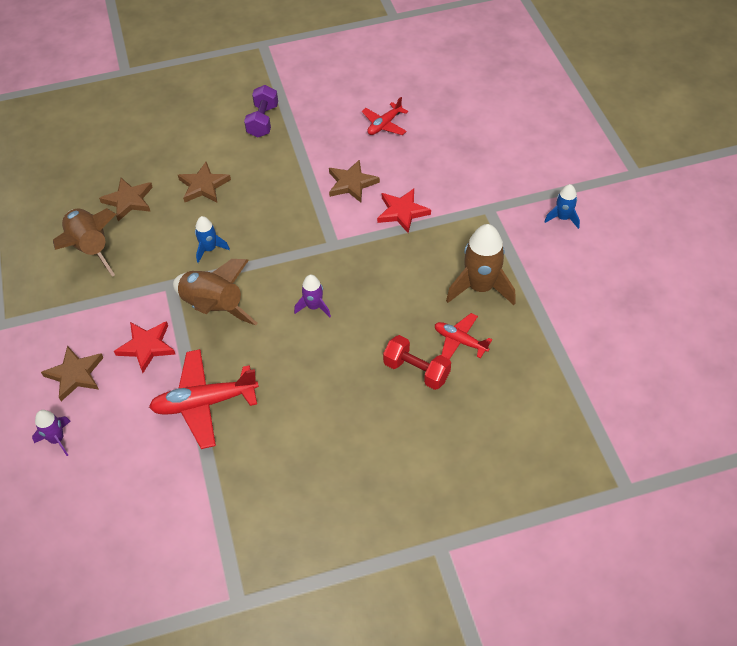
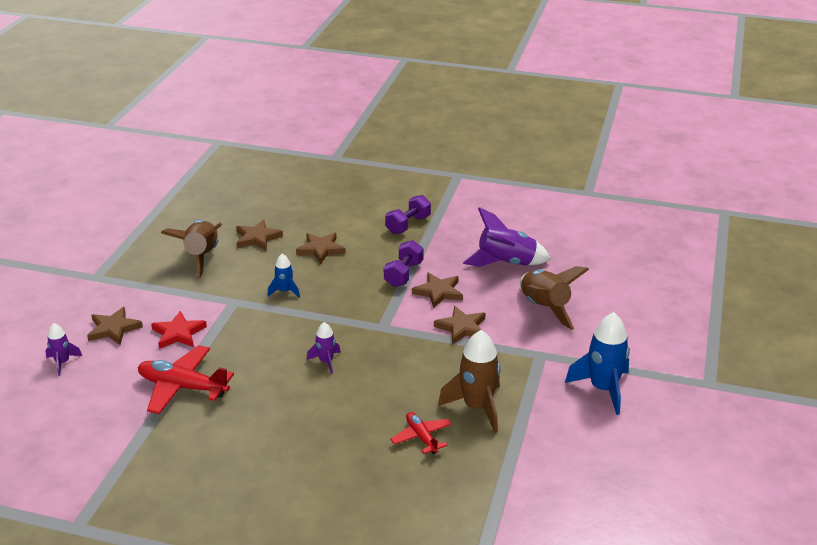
camera: 30 degrees right, 20 degrees down
(213, 307) = (250, 329): brown rocket -> brown rocket (544, 308)
(304, 178) = (403, 274): none -> purple dumbbell
(384, 125) = (506, 263): red plane -> purple rocket
(402, 212) = (462, 328): red star -> brown star
(416, 371) = (364, 441): red dumbbell -> none
(563, 218) = (603, 389): blue rocket -> blue rocket, size x1.86

